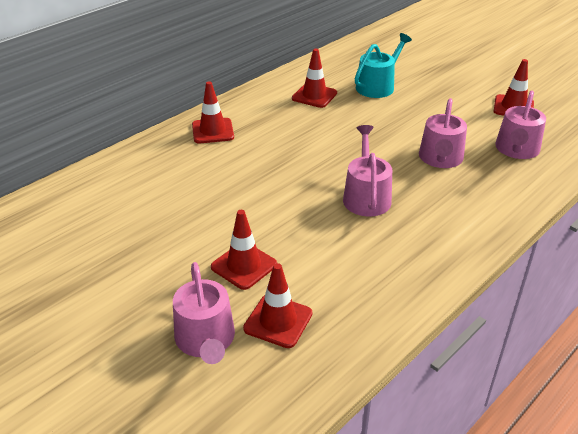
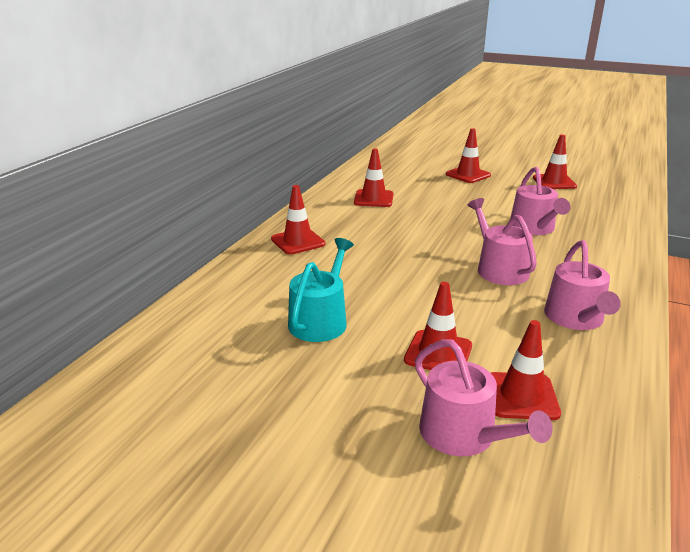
camera: 20 degrees left, 10 degrees down
(378, 86) = (425, 183): turquoise watering can -> turquoise watering can (320, 320)
(430, 82) = (468, 175): none -> red traffic cone
(516, 150) = (589, 211): pink watering can -> pink watering can (576, 318)

